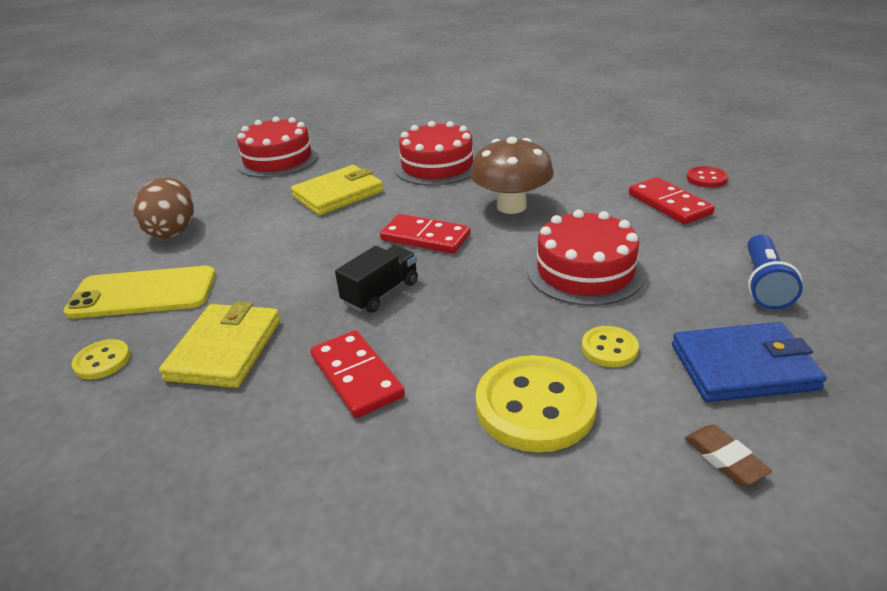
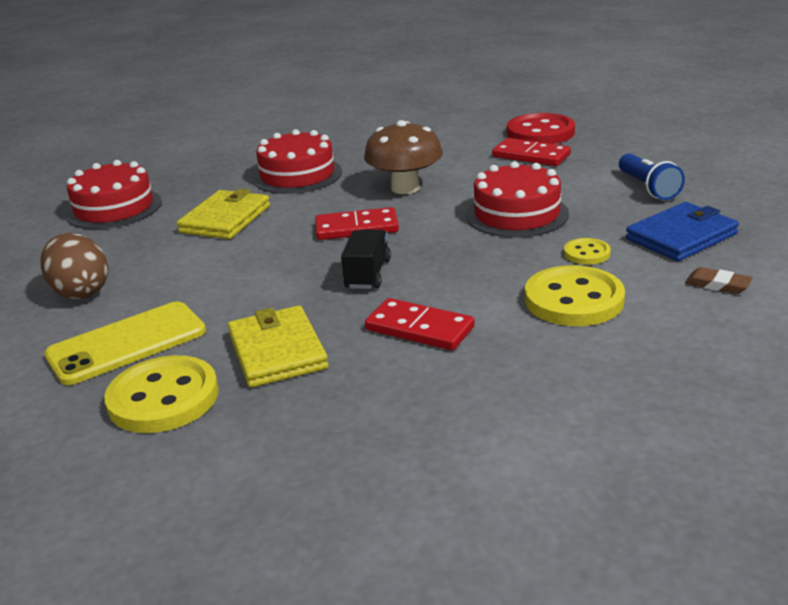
camera: 30 degrees left, 5 degrees down
(102, 361) = (163, 398): yellow button -> yellow button, size x1.96
(706, 179) = (540, 132): red button -> red button, size x1.96

